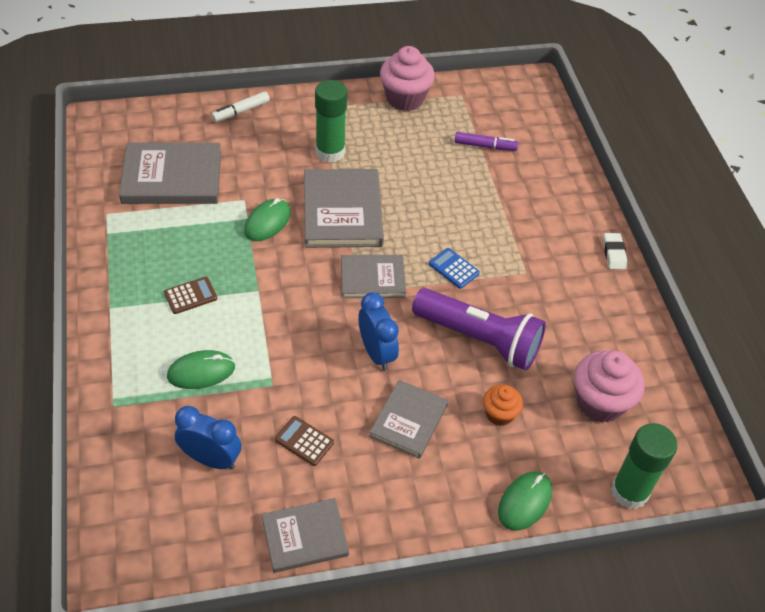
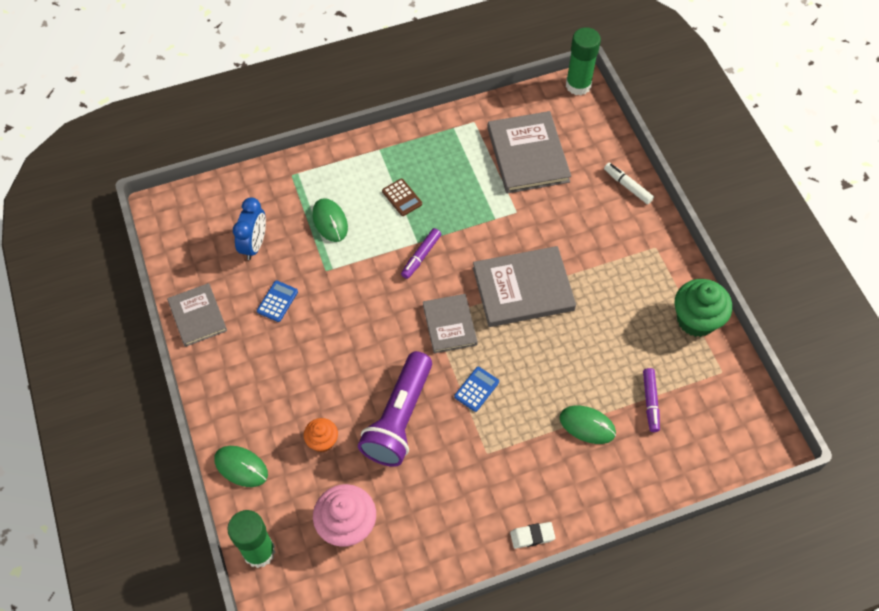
camera: 85 degrees right, 10 degrees up
(267, 222) = (495, 234): green mouse -> green mouse (587, 425)
(278, 290) = (421, 256): none -> purple marker
(304, 441) = (277, 301): brown calculator -> blue calculator
(330, 152) = (597, 266): green glue stick -> green glue stick (578, 85)
(376, 353) = (369, 339): blue clock -> none
(405, 99) = (696, 320): pink cupcake -> green cupcake
(408, 420) = (306, 372): grey book -> none

